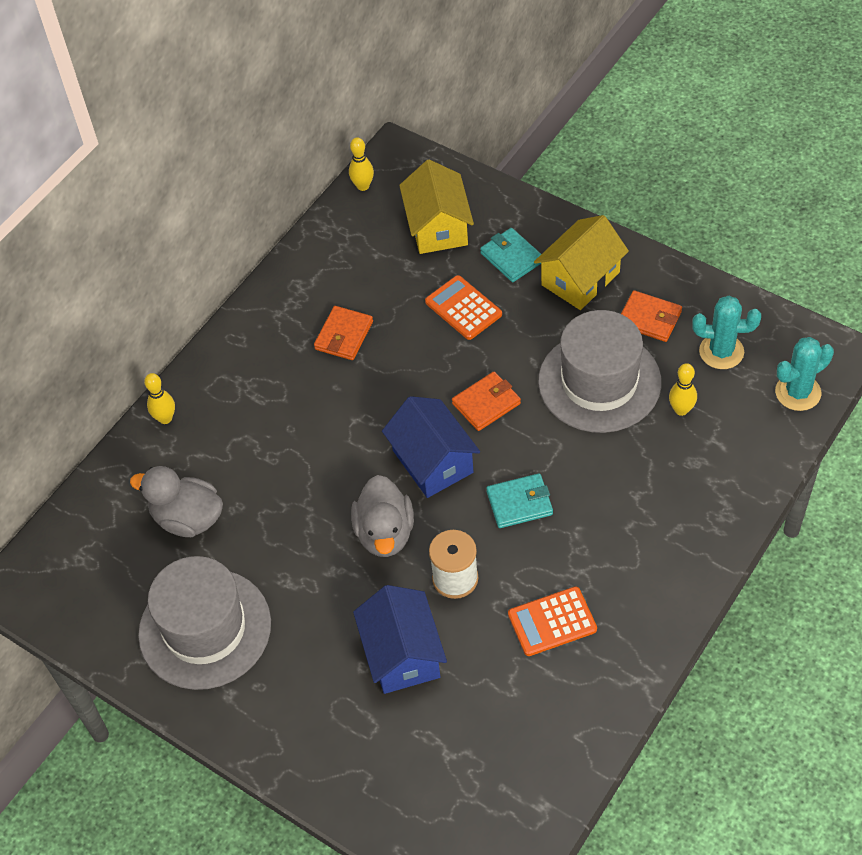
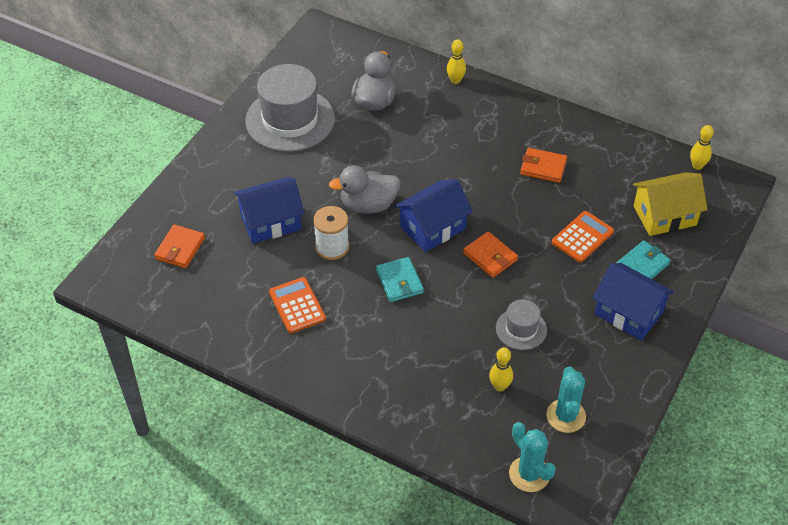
camera: 80 degrees right, 5 degrees down
(580, 278) = (628, 313): yellow house -> blue house
(599, 382) = (521, 329): grey hat -> grey hat, size x0.50
(649, 319) = (593, 363): orange wallet -> orange wallet (180, 248)

